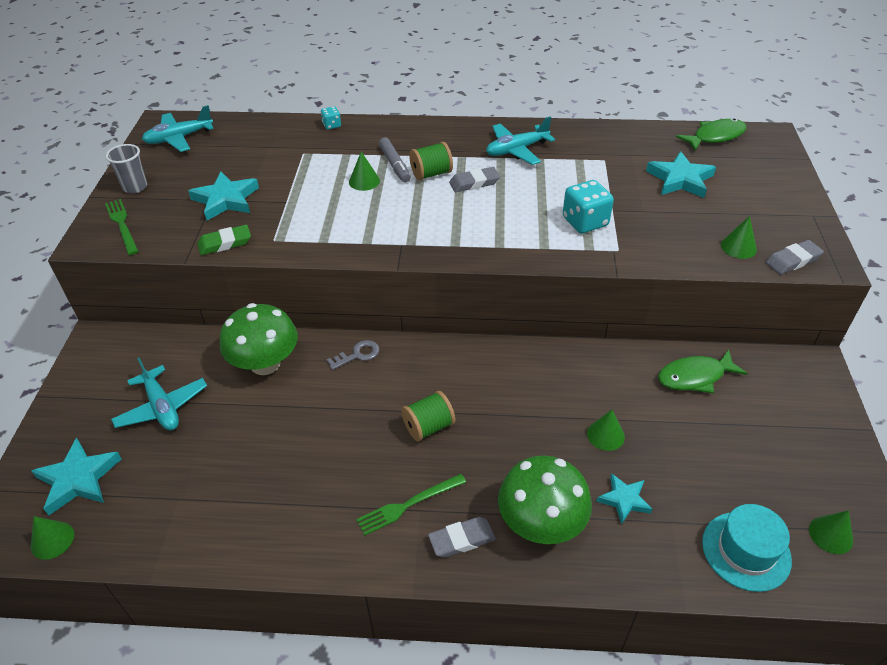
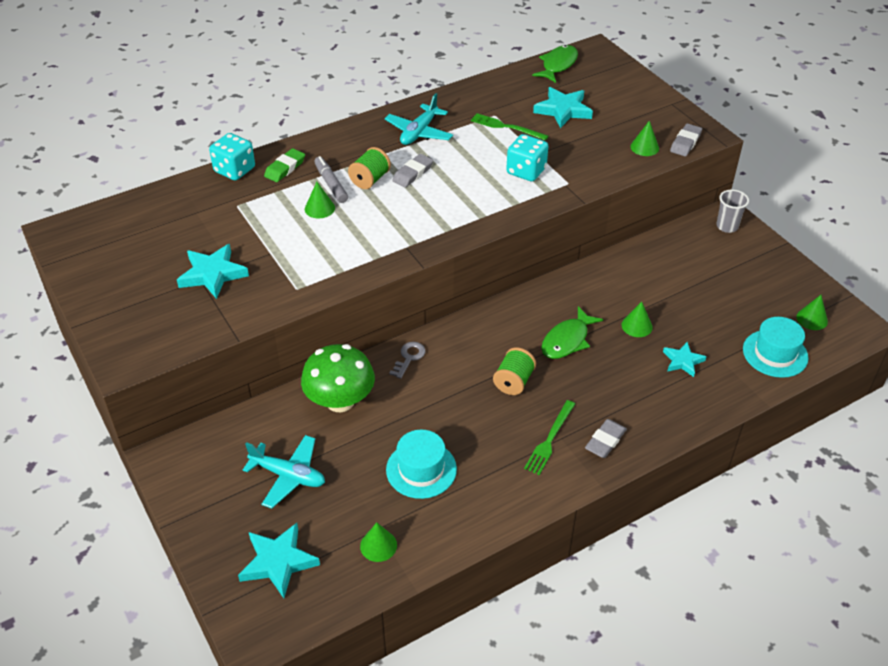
camera: 35 degrees left, 0 degrees up
(52, 540) = (308, 611): green cone -> green cone (378, 545)
(122, 225) = (139, 336): green fork -> green fork (507, 127)
(135, 187) = (108, 300): grey cup -> grey cup (727, 226)
(179, 138) = (96, 238): turquoise plane -> none
(225, 243) = (256, 310): green eraser -> green eraser (285, 168)
(267, 465) = (421, 469): none -> turquoise hat
(332, 125) = (234, 170): turquoise dice -> turquoise dice, size x1.91
(395, 165) = (331, 184): grey marker -> grey marker turned 150 degrees counterclockwise
(541, 523) = (645, 403): green mushroom -> none
(695, 377) = (660, 258): green fish -> green fish (567, 340)

